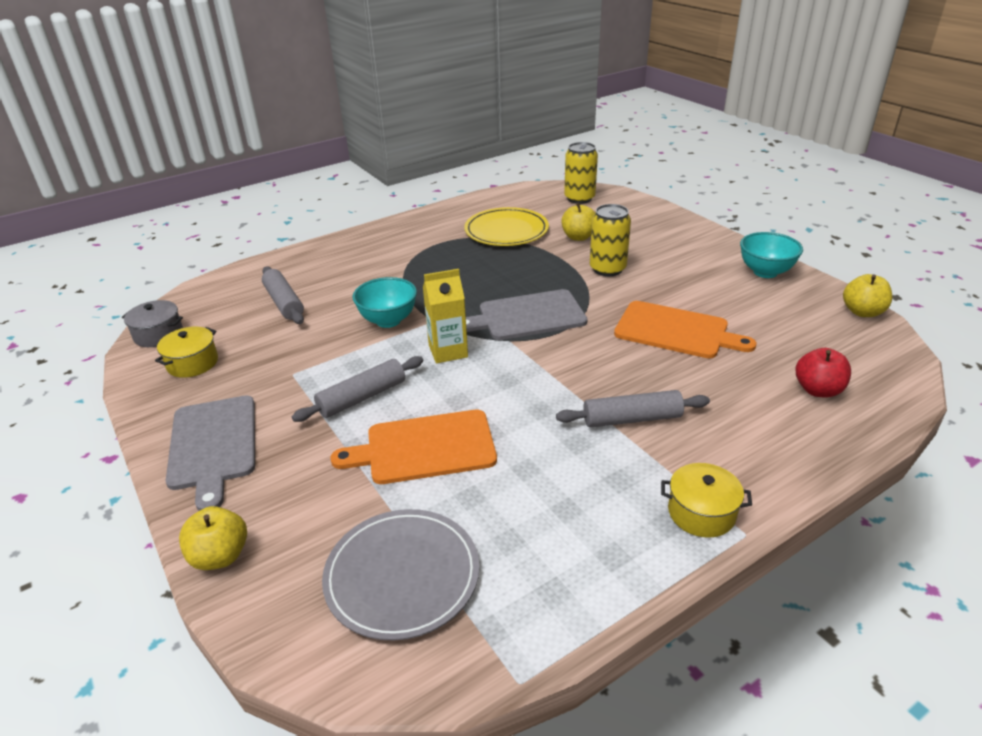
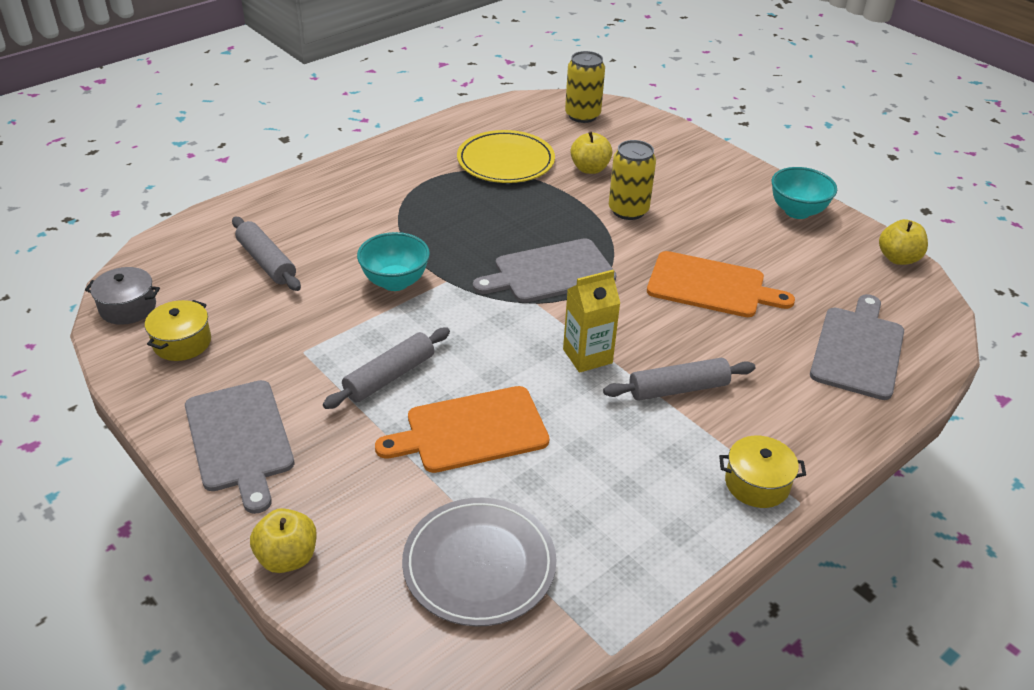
camera: 10 degrees left, 5 degrees up
(448, 351) = (471, 318): yellow carton -> yellow carton (587, 356)
(818, 390) = (858, 349): red apple -> grey cutting board

